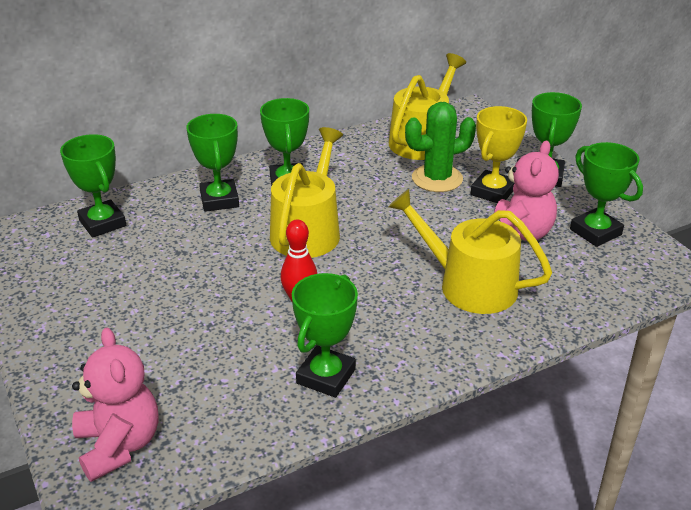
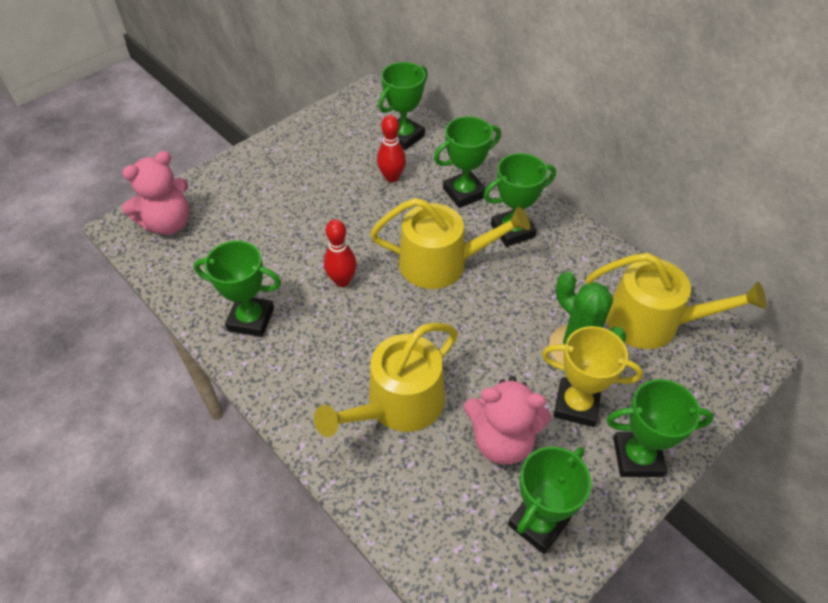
camera: 75 degrees right, 15 degrees up
(163, 242) = (392, 177): none -> red bowling pin
(469, 285) = (398, 404): yellow watering can -> yellow watering can turned 150 degrees counterclockwise

